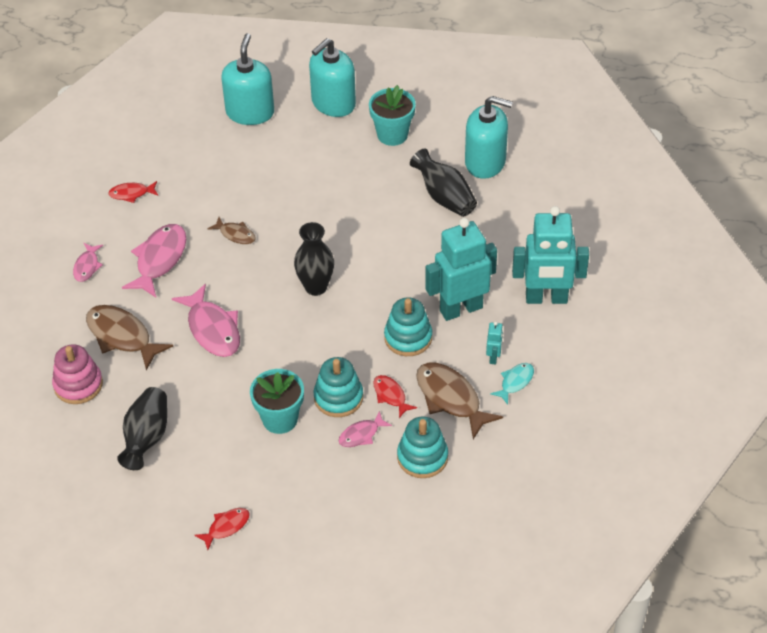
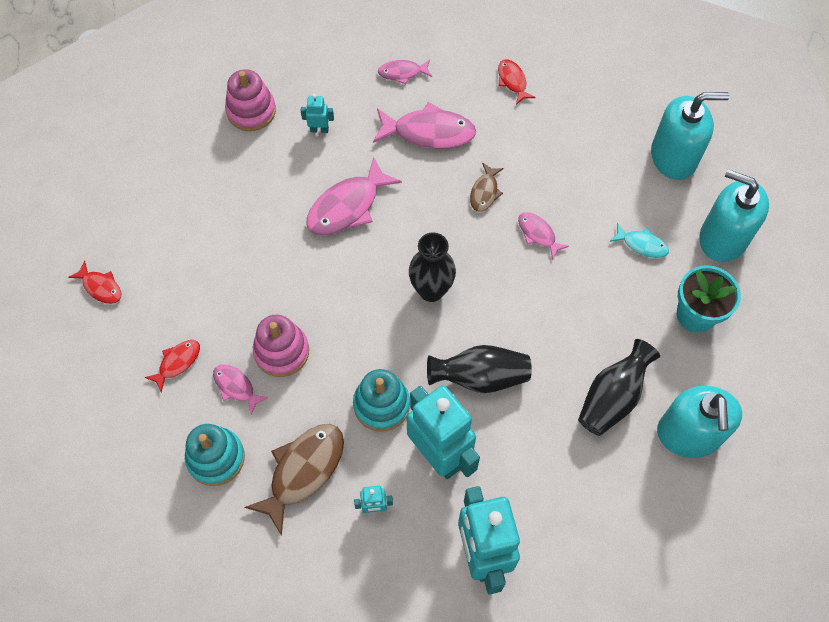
camera: 75 degrees right, 15 degrees up
(122, 336) = (319, 129): brown fish -> turquoise robot
(146, 437) = (198, 187): black vase -> black vase (480, 377)
(280, 419) = (242, 301): turquoise flower pot -> none
(288, 209) = (538, 234): none -> pink fish
(338, 397) = (281, 351): turquoise stacking toy -> pink stacking toy
(390, 395) = (295, 405): red fish -> red fish (177, 362)
(515, 382) = (342, 541): turquoise fish -> turquoise fish (642, 244)

